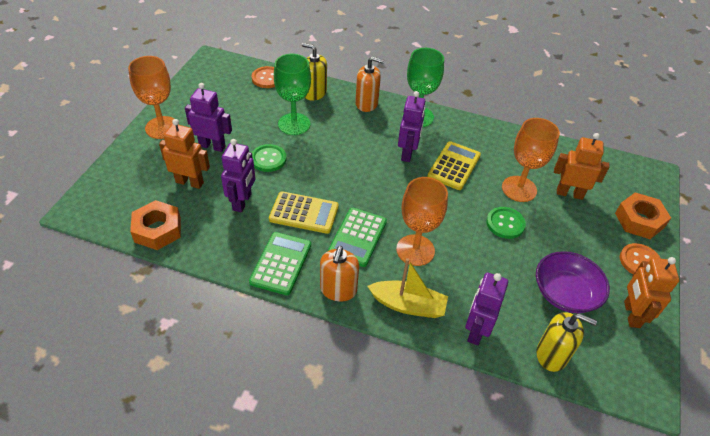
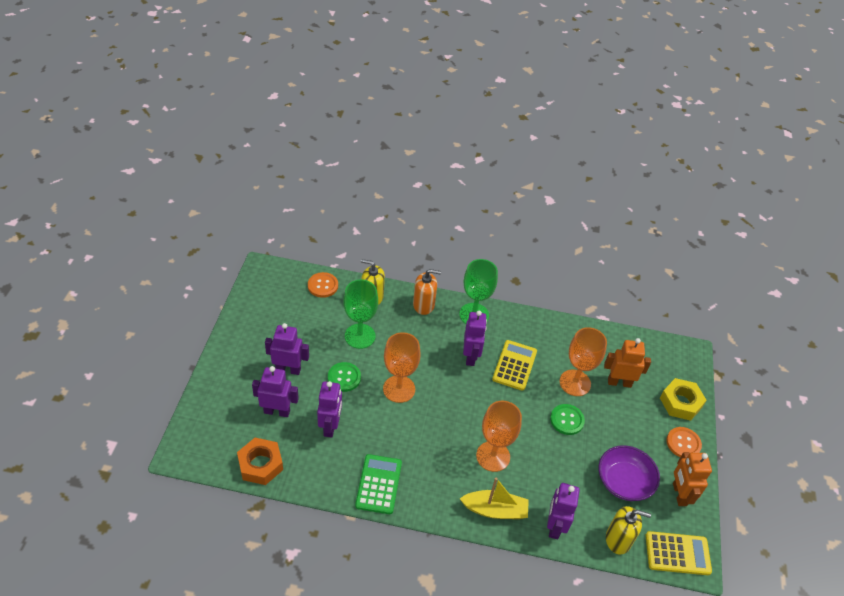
camera: 10 degrees left, 0 degrees up
(162, 127) = (235, 354): orange goblet -> orange goblet (399, 389)
(190, 182) = (277, 411): orange robot -> purple robot
(304, 213) = (388, 431): yellow calculator -> yellow calculator (677, 553)
(338, 289) = (433, 503): orange soap dispenser -> none
(357, 237) = (440, 450): green calculator -> none
(639, 220) = (680, 403): orange nut -> yellow nut

